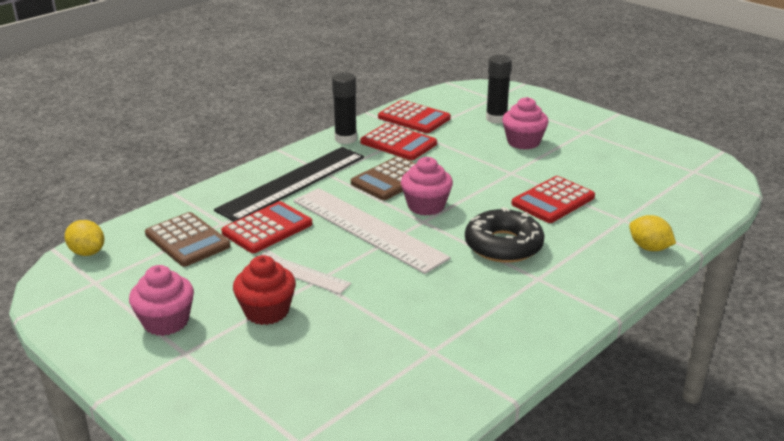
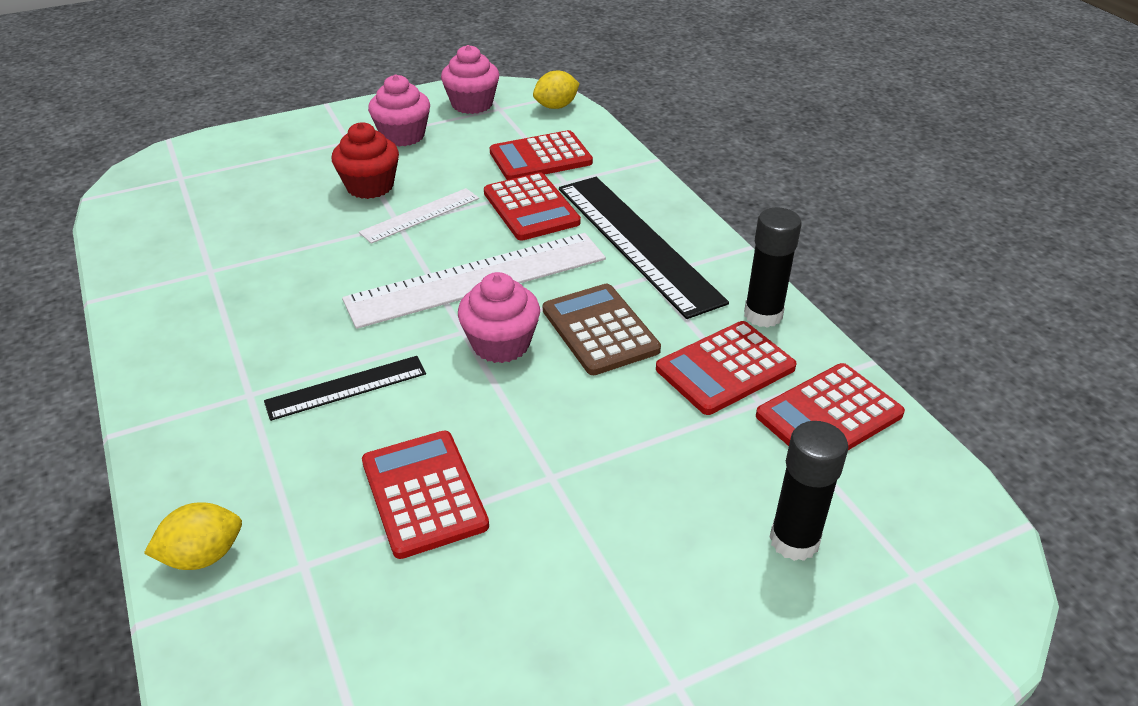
camera: 110 degrees right, 10 degrees up
(187, 240) = (540, 157): brown calculator -> red calculator
(503, 245) = (346, 387): black donut -> black ruler
(523, 142) = (665, 543): pink cupcake -> pink cupcake (472, 104)

